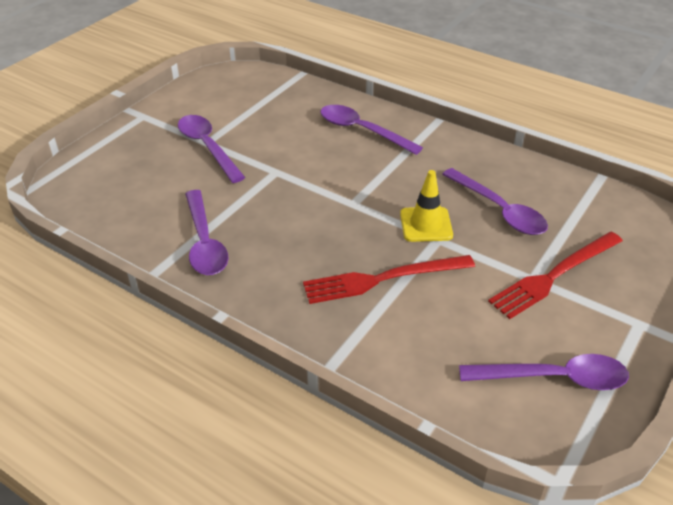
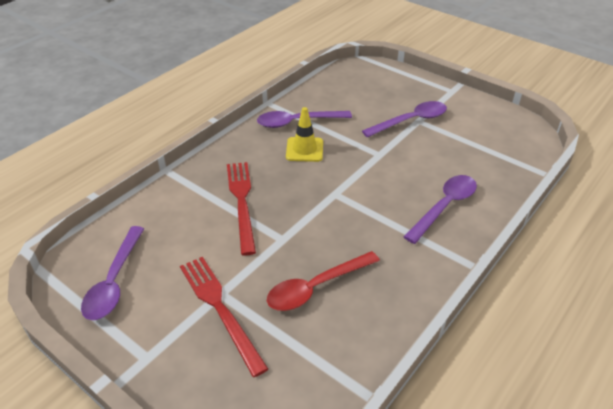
camera: 95 degrees right, 0 degrees up
(426, 225) = (301, 233): yellow traffic cone -> yellow traffic cone (304, 149)
(499, 210) = (316, 287): purple spoon -> red spoon

